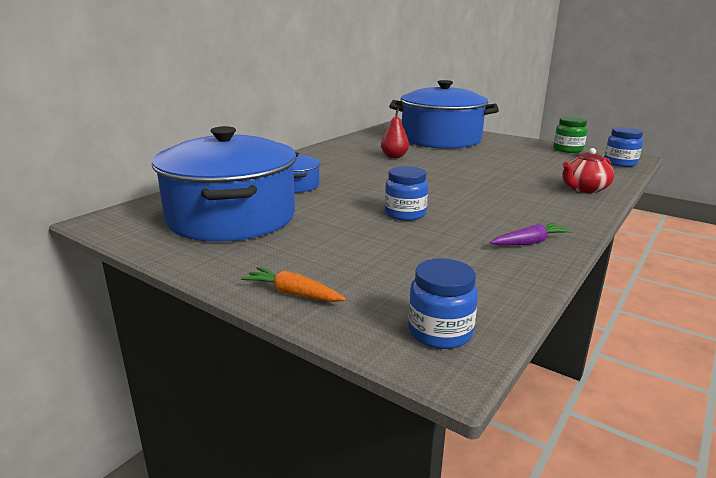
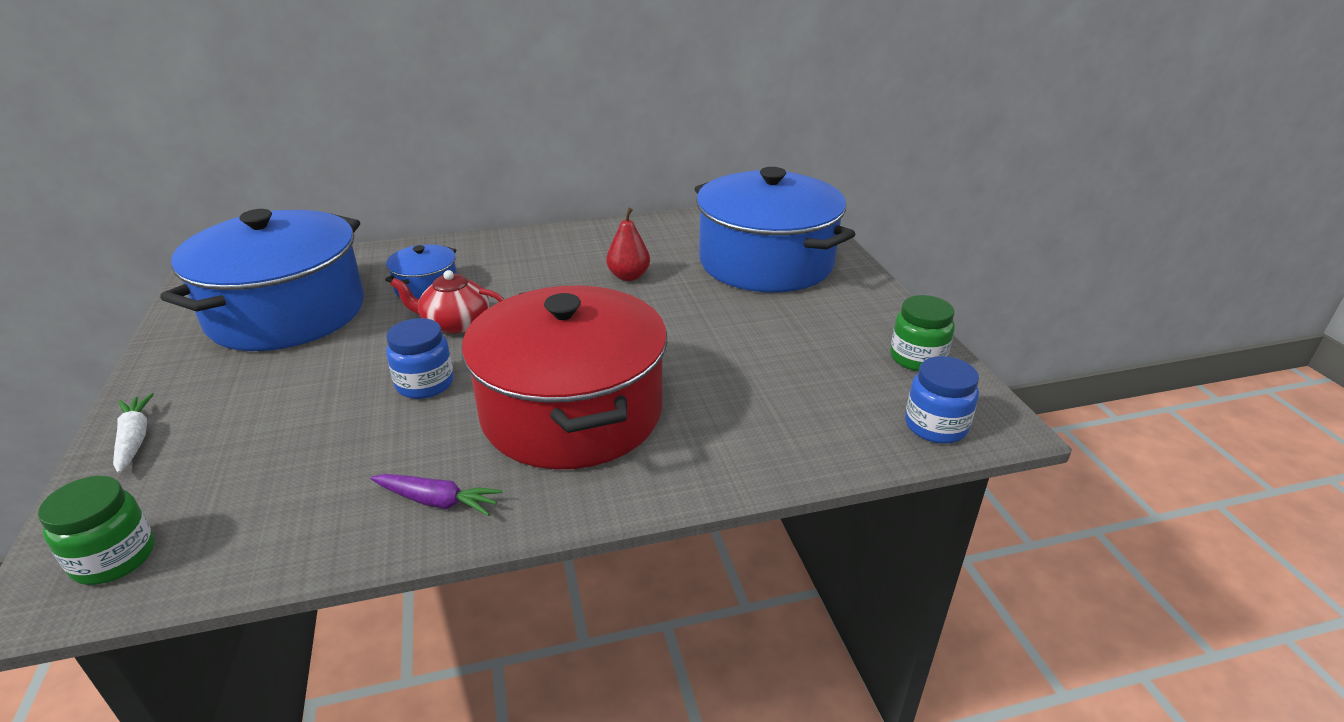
camera: 40 degrees right, 10 degrees up
(293, 293) = (135, 439): orange carrot -> white carrot
(440, 332) = (114, 558): blue jar -> green jar
(499, 199) = (572, 412): none -> red pot
(584, 189) = (730, 450): red teapot -> red teapot (455, 323)

